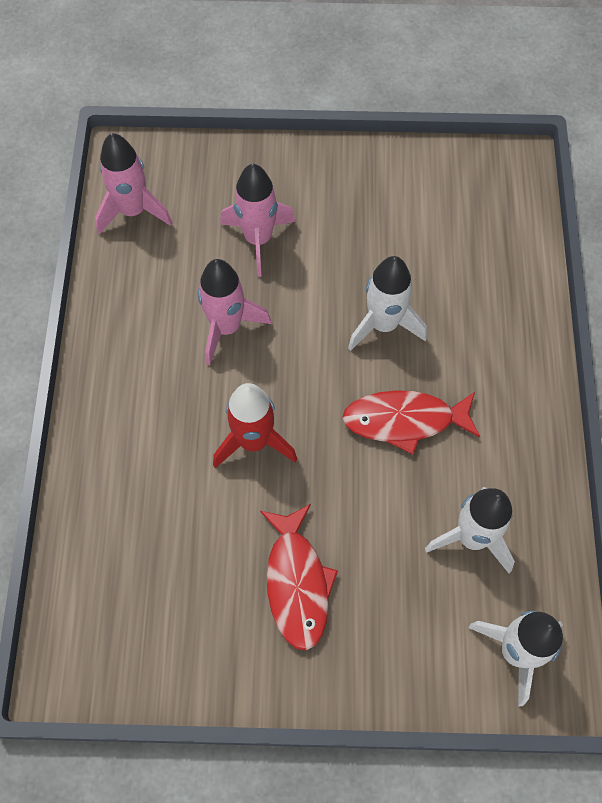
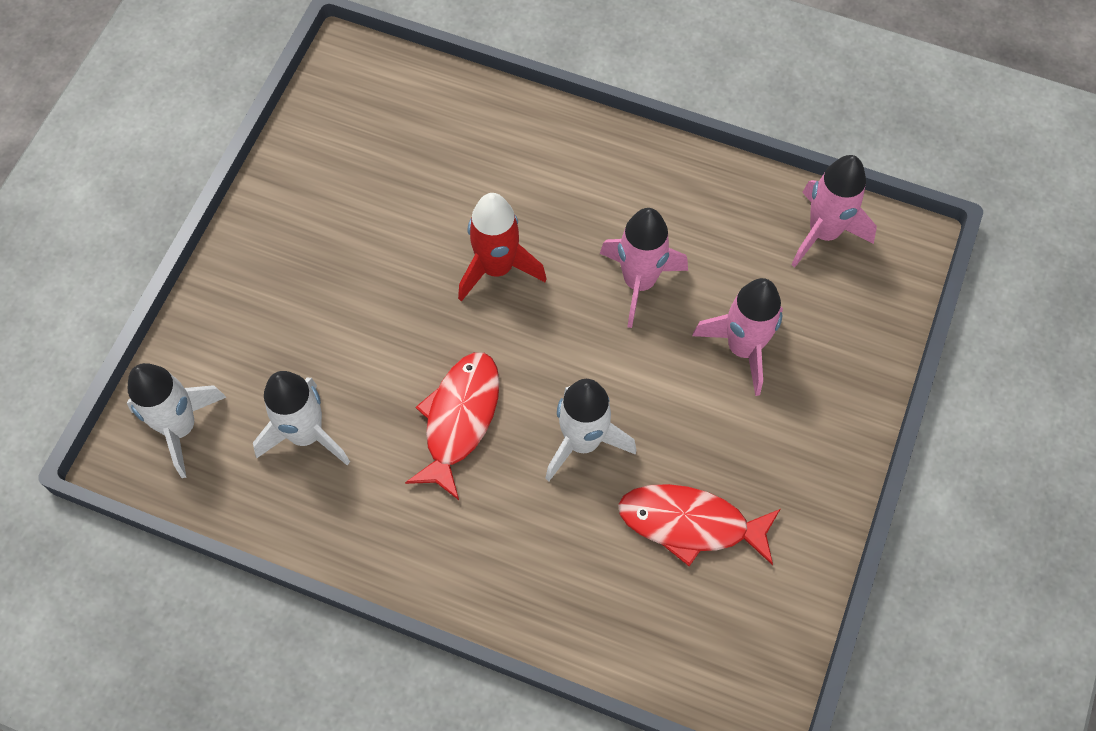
camera: 110 degrees right, 0 degrees up
(297, 583) = (337, 261): red fish -> red fish (690, 524)

